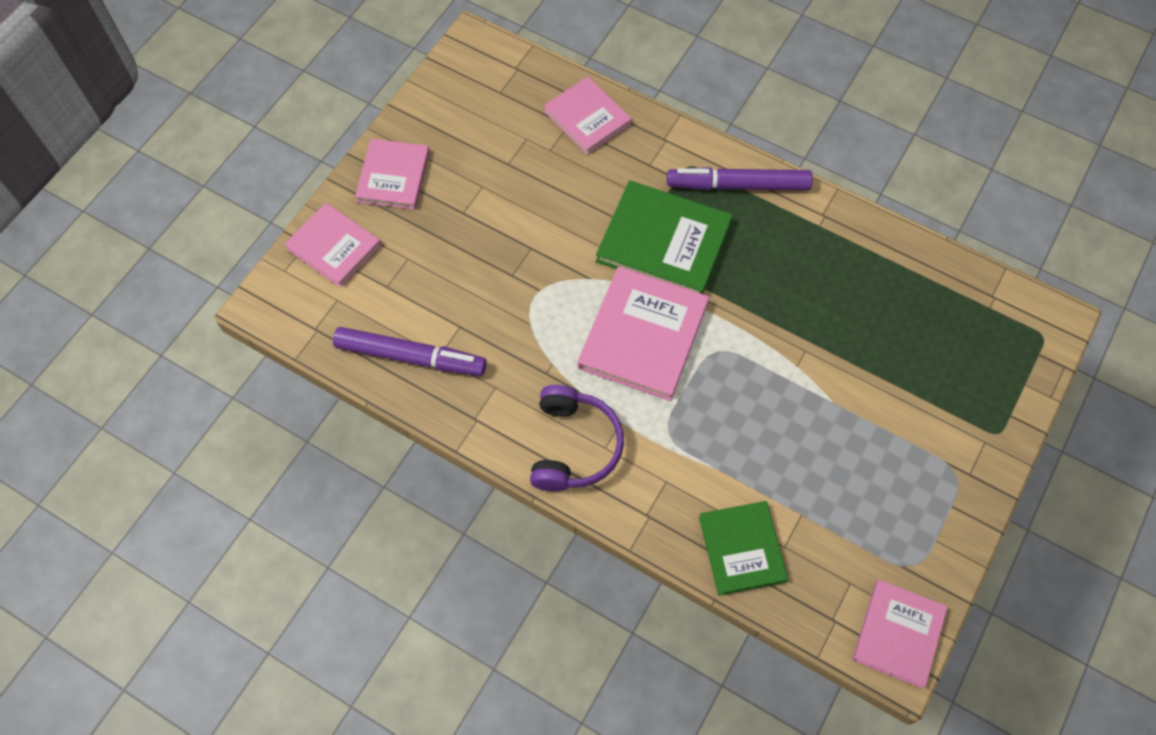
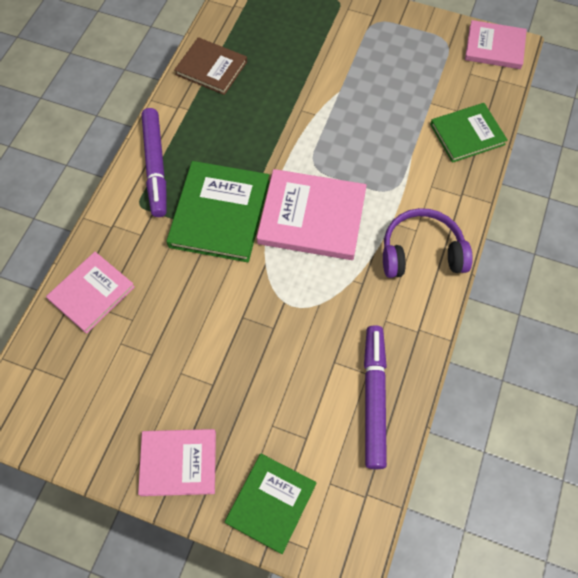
camera: 100 degrees left, 0 degrees up
(334, 247) = (271, 503): pink book -> green book
(883, 257) = (211, 68): none -> brown book

